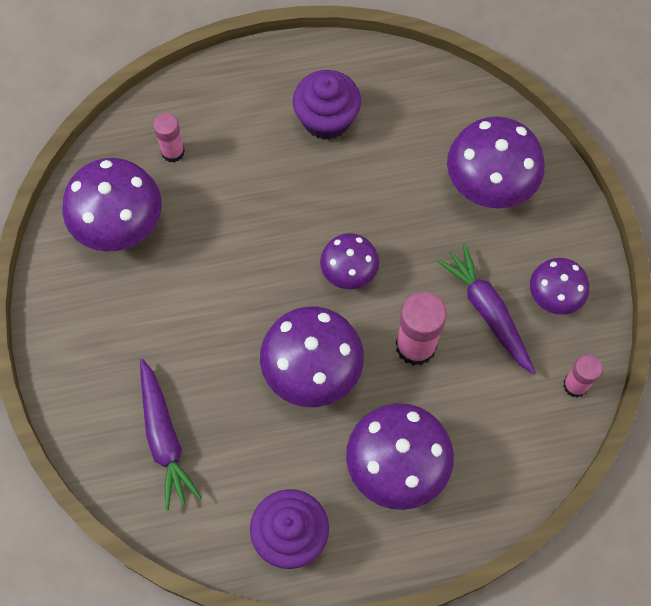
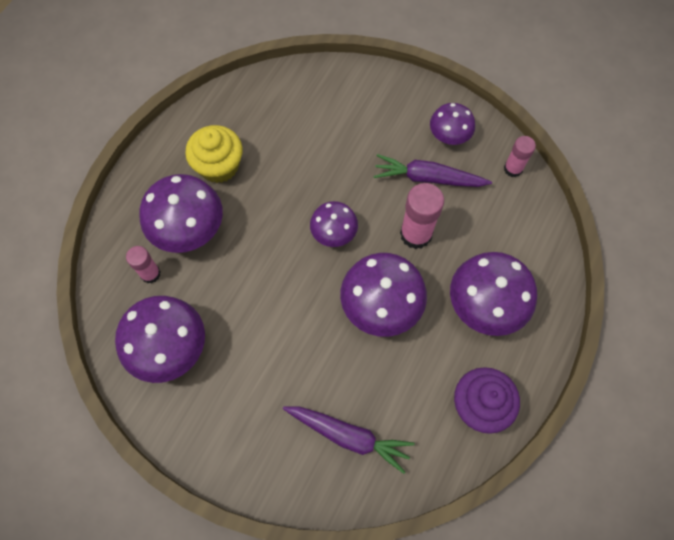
camera: 50 degrees left, 0 degrees up
(326, 119) = (219, 166): purple cupcake -> yellow cupcake
(489, 184) = (348, 113): purple mushroom -> purple mushroom (189, 230)

